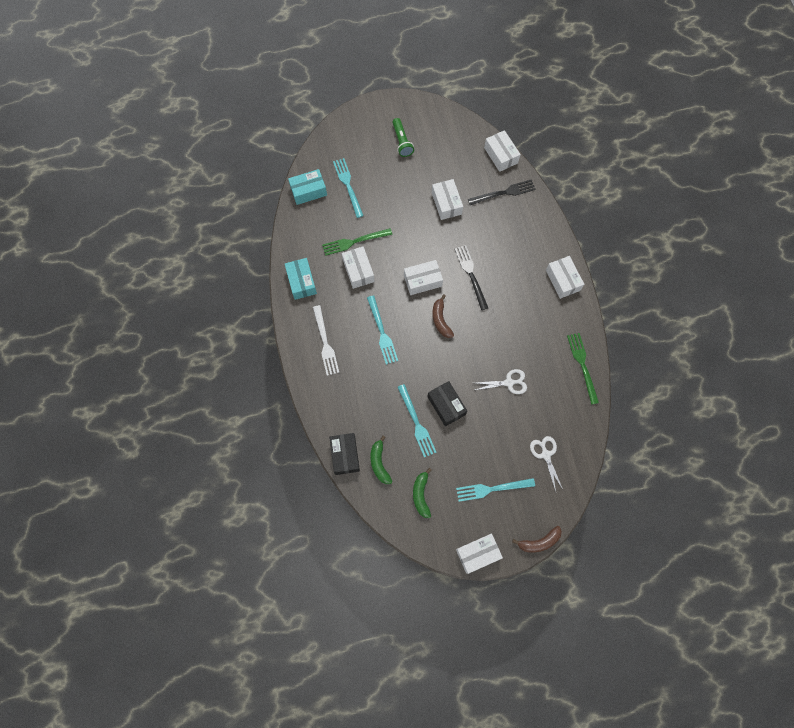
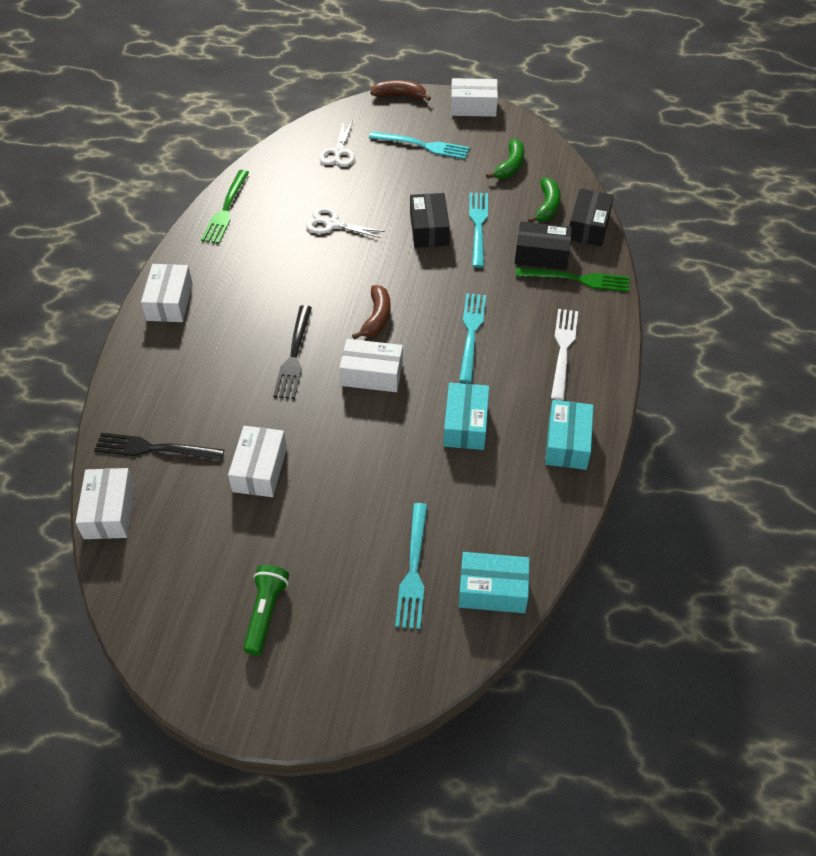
camera: 155 degrees left, 20 degrees down
(354, 242) = (451, 470): green fork -> green fork (578, 279)
(358, 271) = (465, 424): white box -> turquoise box
(366, 415) = (541, 255): none -> black box

